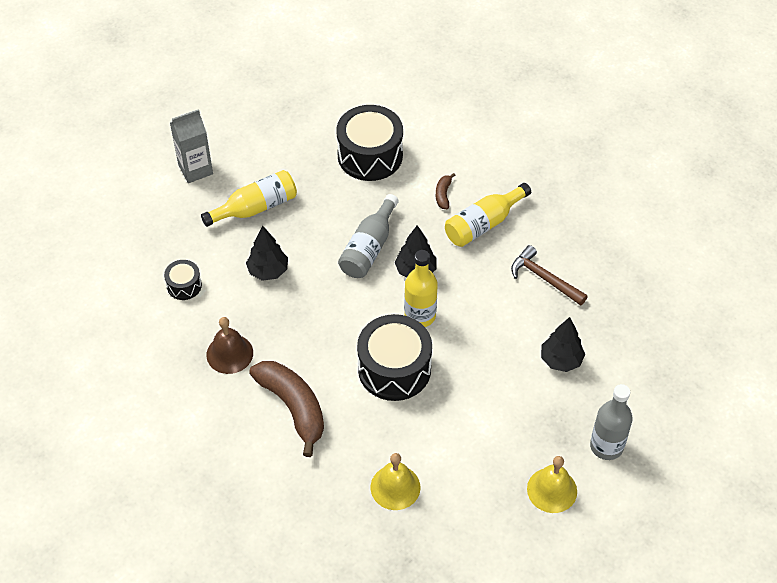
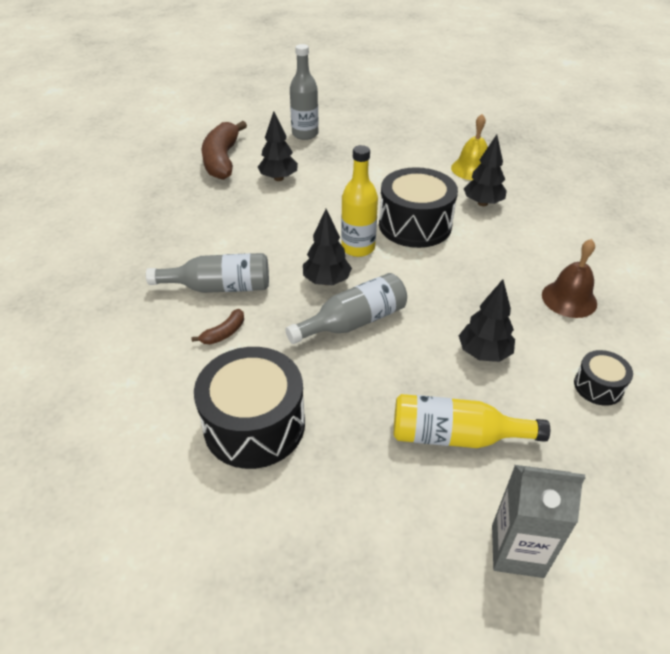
camera: 145 degrees left, 10 degrees down
(293, 407) = (525, 237): brown banana -> brown banana (222, 160)
(354, 435) = (482, 203): none -> black tree
(483, 224) = (219, 287): yellow bottle -> grey bottle
(544, 278) = (223, 225): brown hammer -> none
(552, 490) = (364, 132): yellow bell -> none

